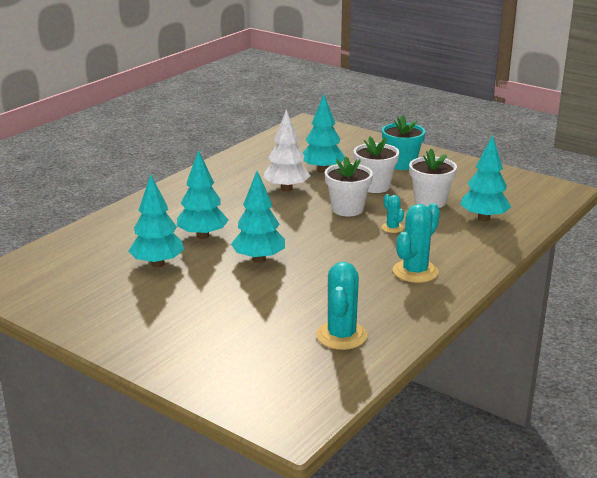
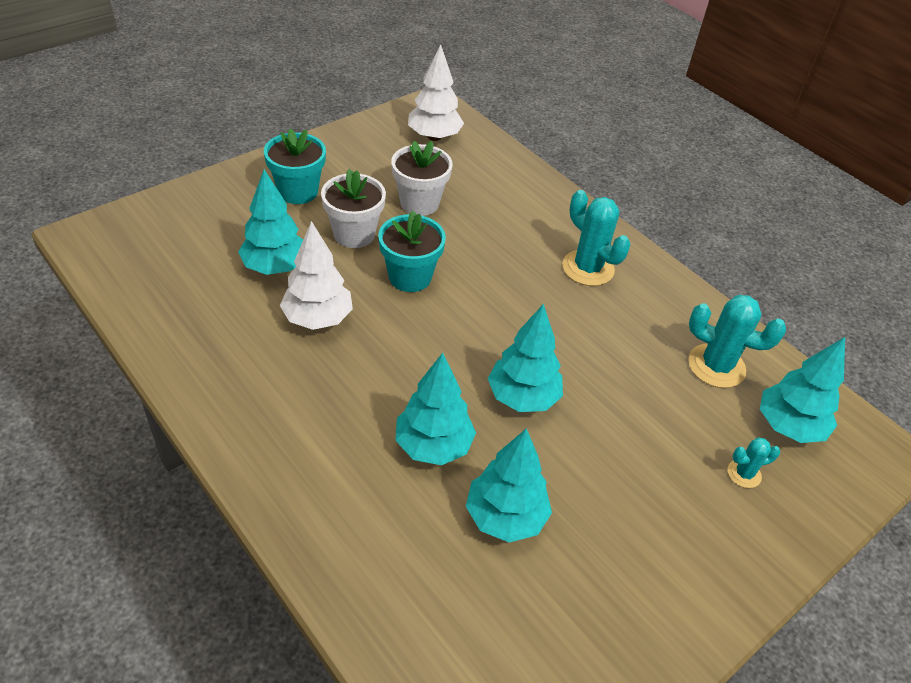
camera: 80 degrees left, 20 degrees up
(347, 209) = (410, 277): white flower pot -> turquoise flower pot
(392, 228) = (477, 254): turquoise cactus -> turquoise cactus (744, 474)
(483, 218) = (479, 179): turquoise tree -> turquoise tree (788, 426)
(518, 196) = (434, 137): none -> white tree

